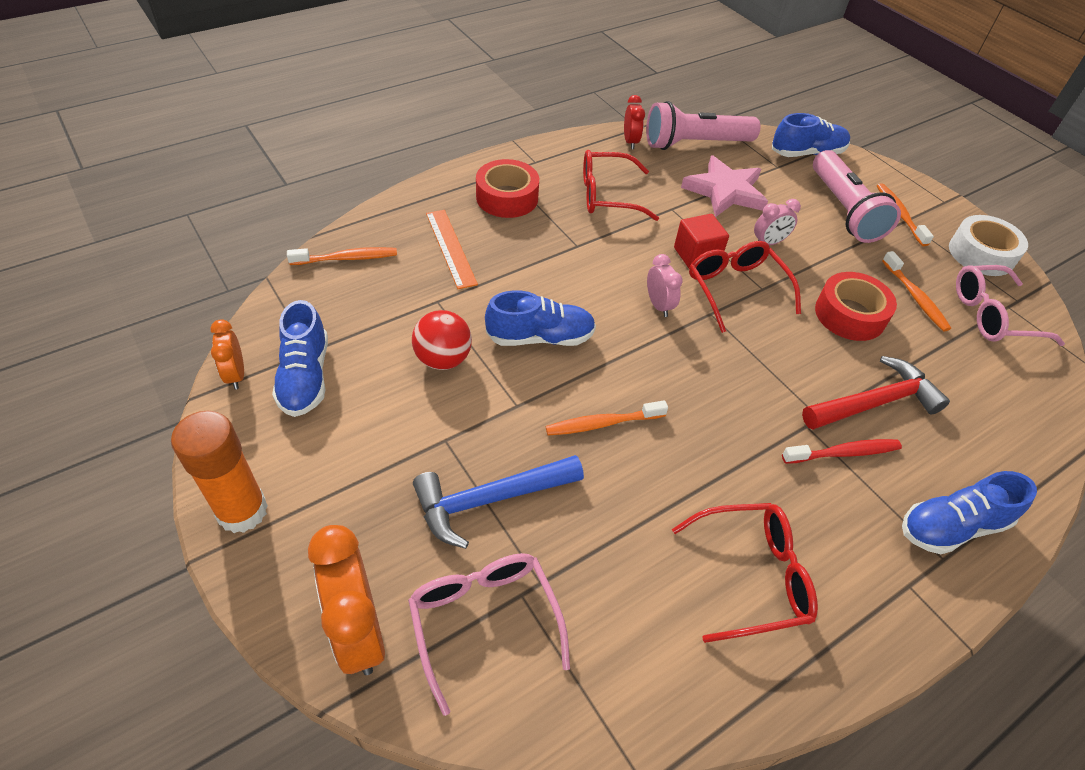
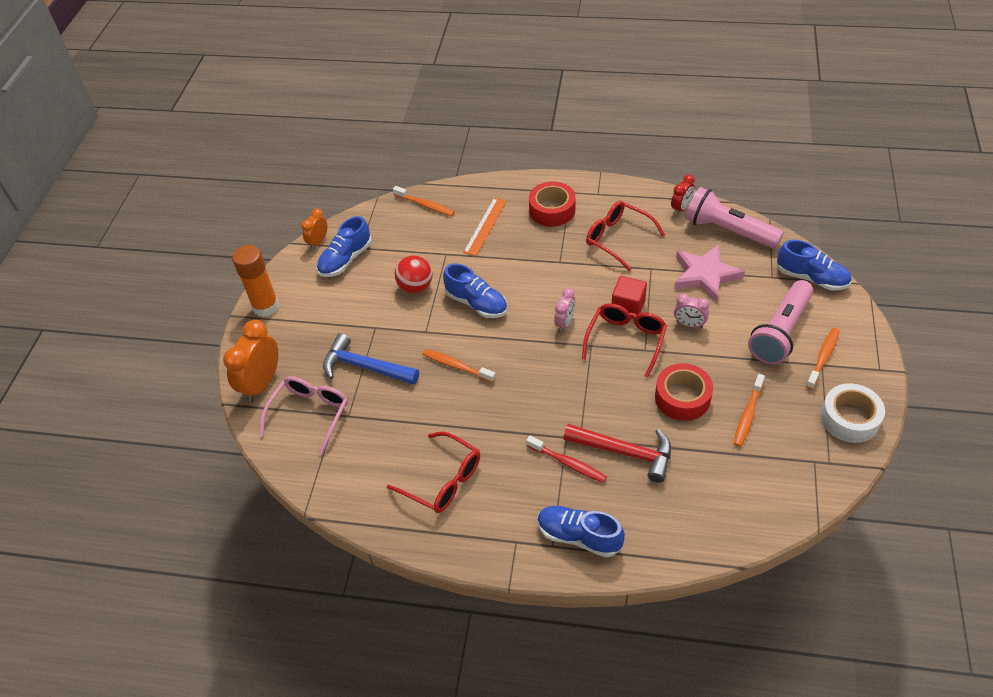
camera: 50 degrees right, 0 degrees up
(993, 315) = (791, 459): pink glasses -> none

